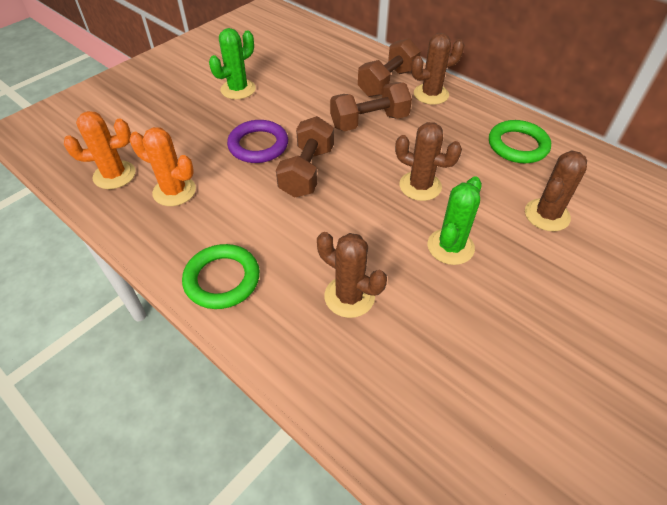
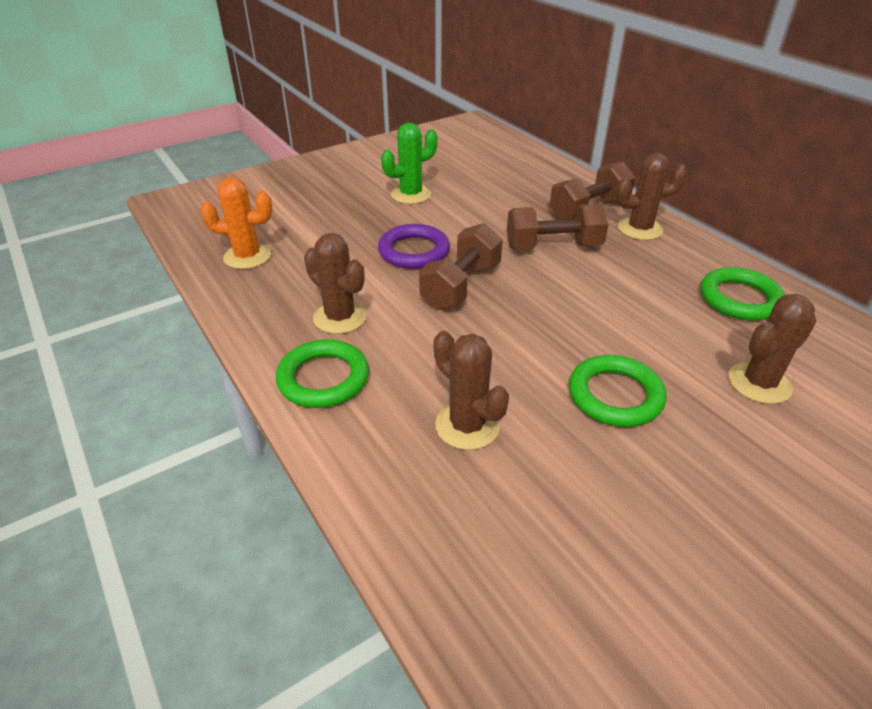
camera: 15 degrees right, 10 degrees down
(174, 191) = (304, 282): orange cactus -> none
(420, 186) = (596, 323): brown cactus -> brown cactus (340, 317)
(450, 247) = (615, 395): green cactus -> green ring

